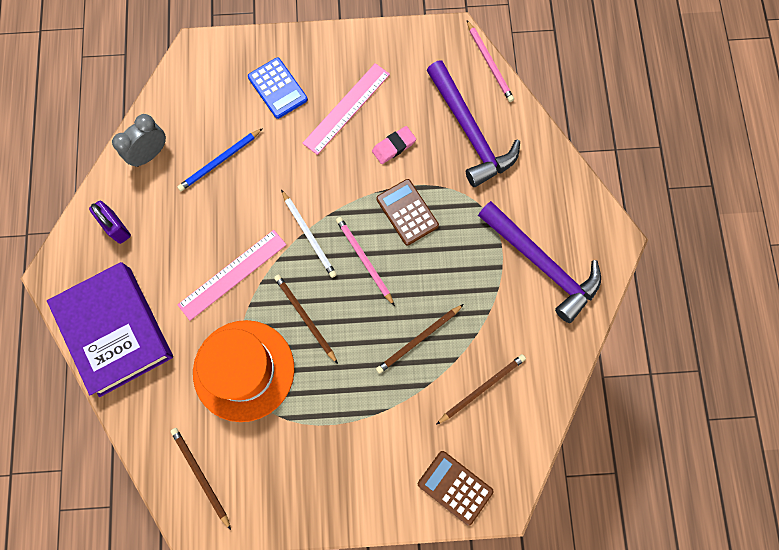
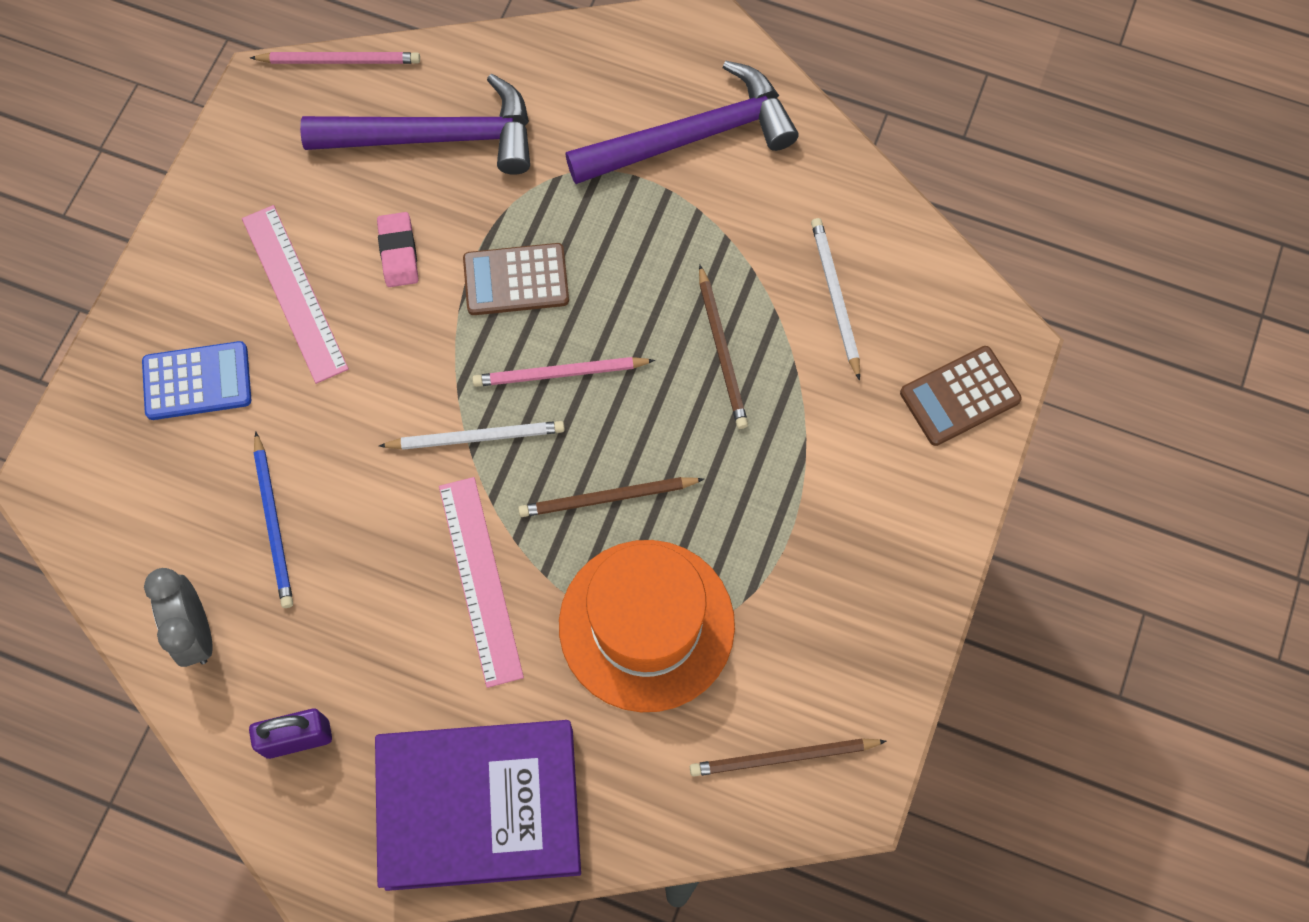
camera: 65 degrees left, 5 degrees down
(482, 388) = (835, 297): brown pencil -> white pencil

